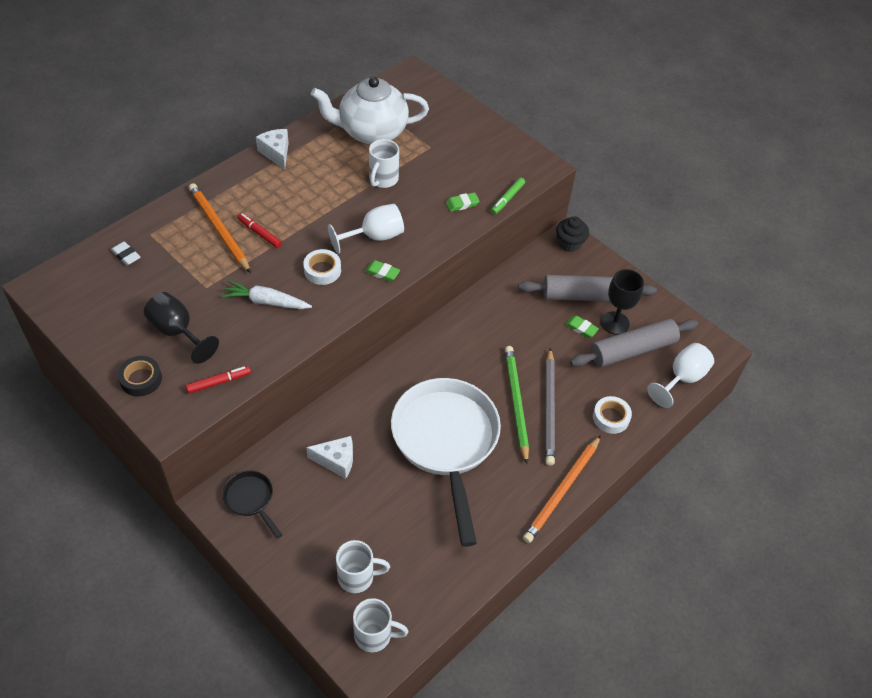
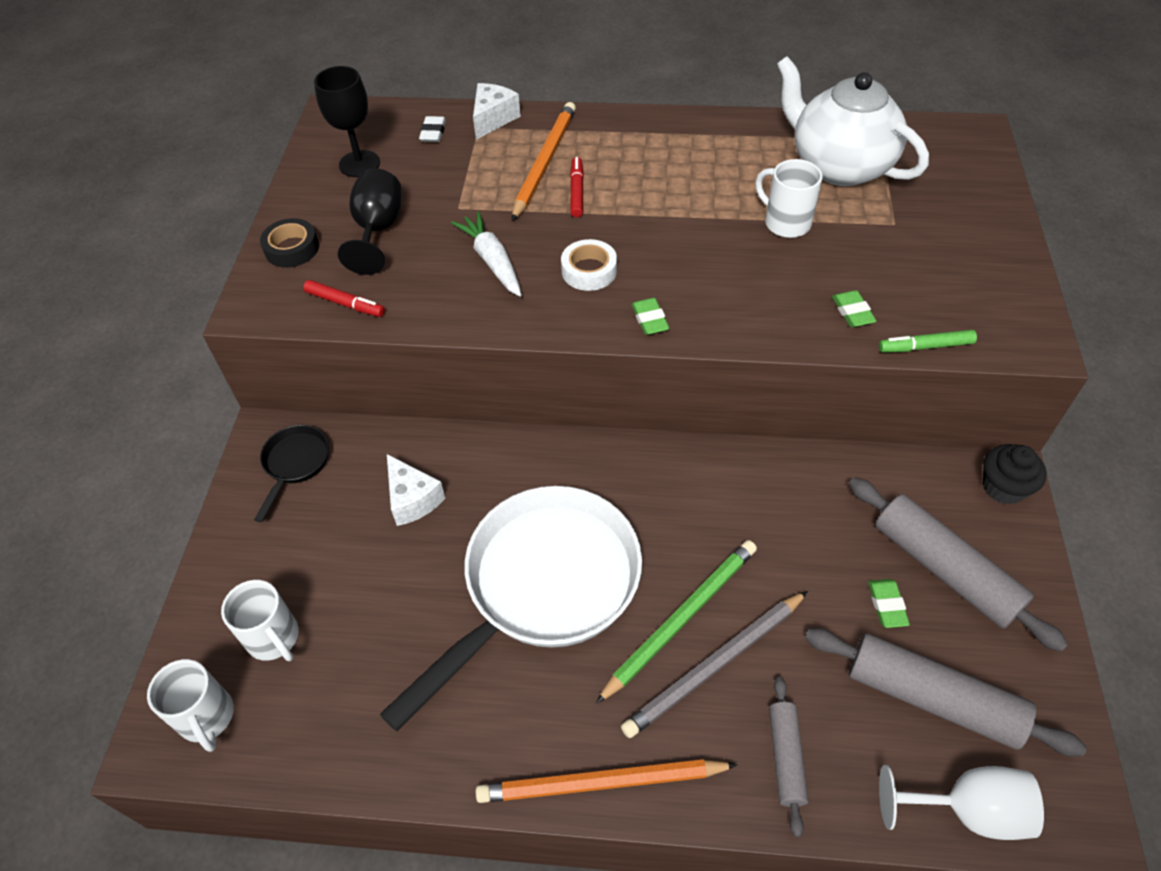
camera: 55 degrees right, 0 degrees up
(276, 153) = (700, 126): white cheese -> white cheese (493, 119)
(374, 237) = (693, 276): white goblet -> none
(383, 179) = (785, 223): white mug -> white mug turned 60 degrees clockwise
(462, 204) = (852, 312): green eraser -> green eraser turned 45 degrees clockwise
(611, 417) = (785, 757): white tape -> grey rolling pin
(615, 323) = (948, 640): black goblet -> black goblet (359, 164)

